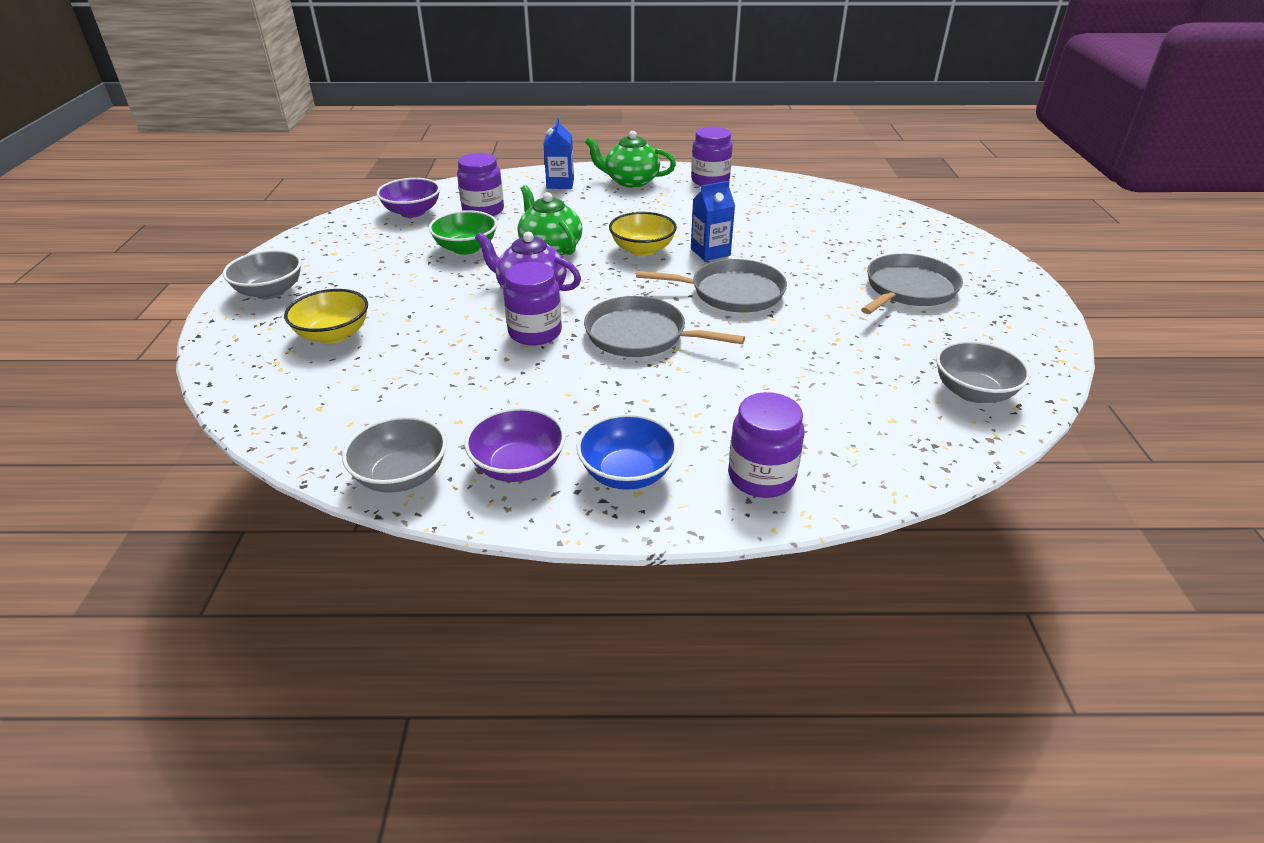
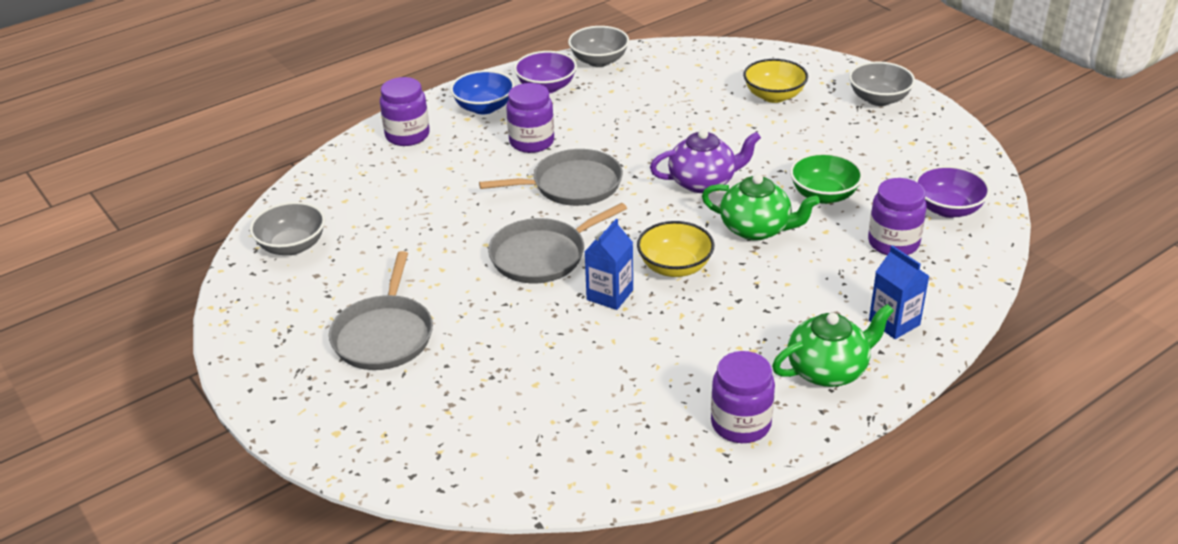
camera: 145 degrees right, 0 degrees up
(535, 333) = (648, 154): purple jar -> purple jar (531, 142)

